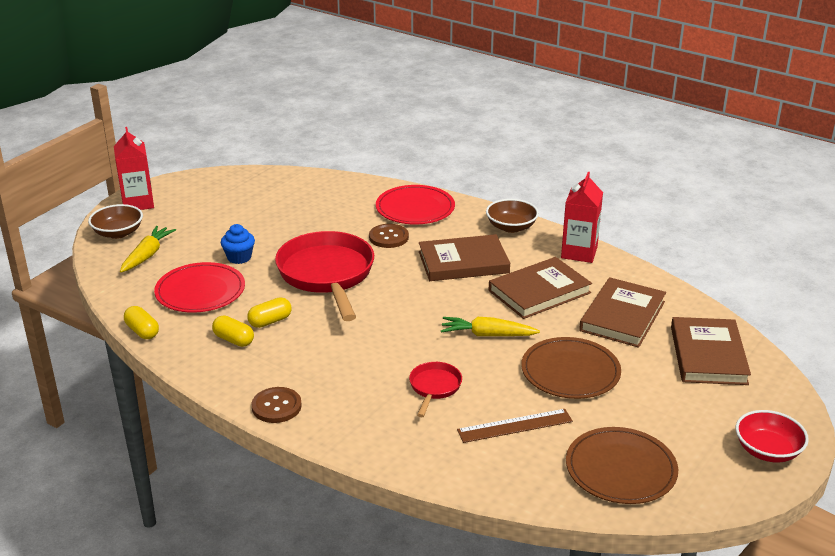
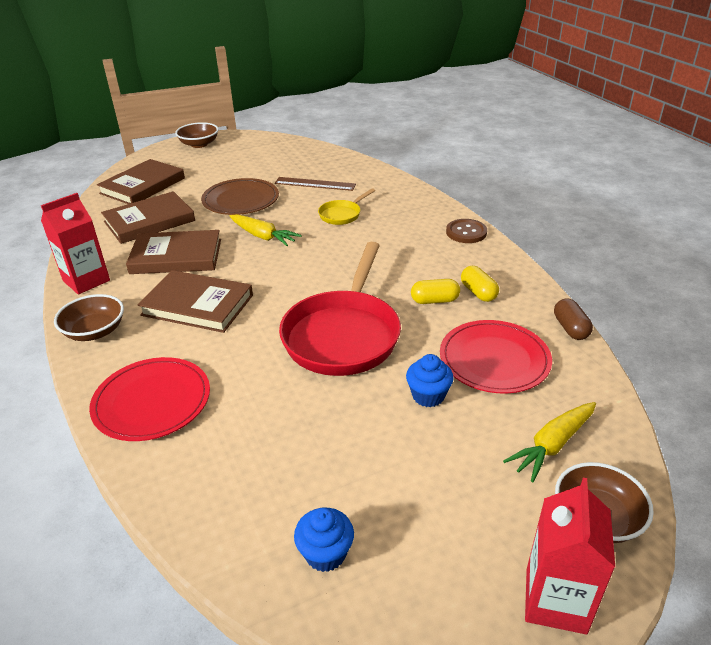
camera: 150 degrees left, 5 degrees up
(142, 331) = (570, 328): yellow capsule -> brown capsule
(256, 188) = (325, 553): none -> blue cupcake
(388, 237) = (232, 364): brown button -> none
(434, 387) = (342, 215): red pan -> yellow pan
(621, 469) = (283, 155): brown plate -> none
(767, 450) = (199, 144): red bowl -> brown bowl

